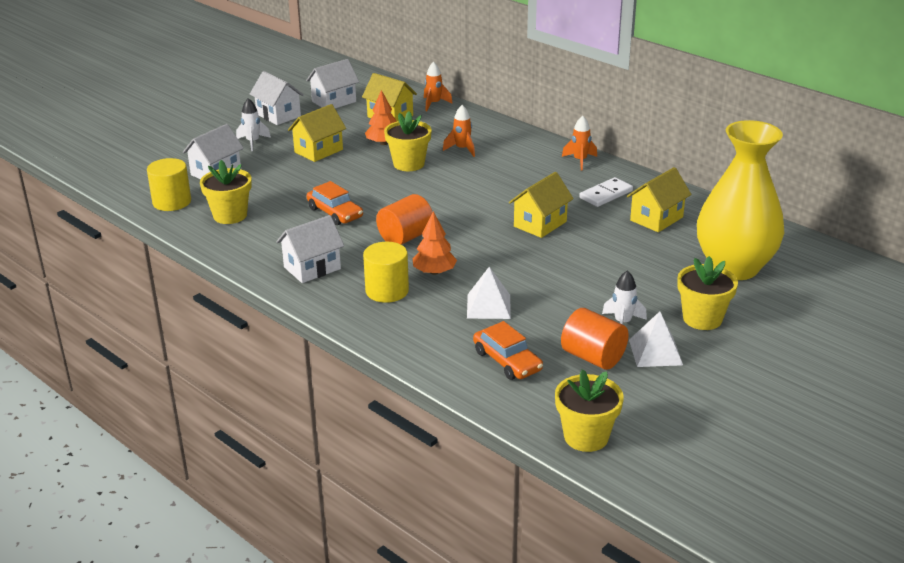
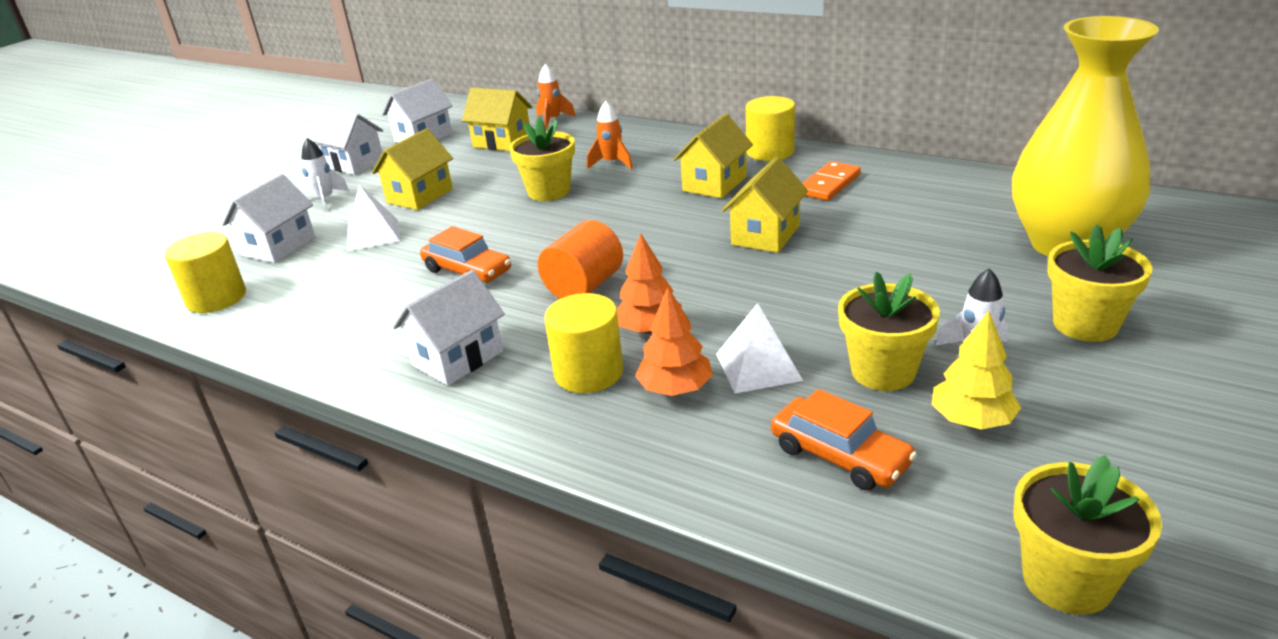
camera: 10 degrees left, 0 degrees up
(230, 215) = (310, 302): yellow flower pot -> yellow flower pot (883, 371)
(383, 143) = (505, 173): orange tree -> orange tree (675, 389)
(580, 161) = (770, 152): orange rocket -> yellow cylinder
(593, 357) = (972, 420): orange cylinder -> yellow tree
(606, 195) = (829, 184): white domino -> orange domino
(655, 352) = (1059, 391): white pyramid -> white pyramid (373, 235)
(656, 219) = (915, 202): yellow house -> yellow house (714, 184)

